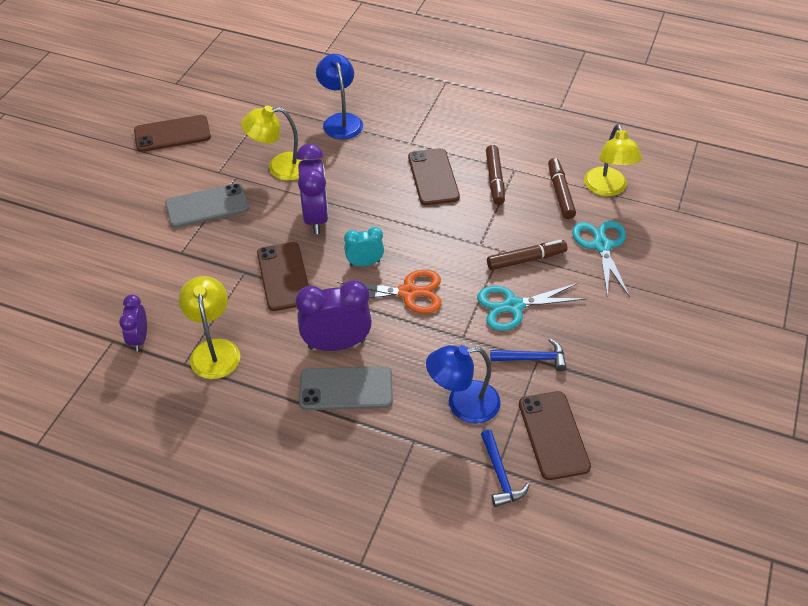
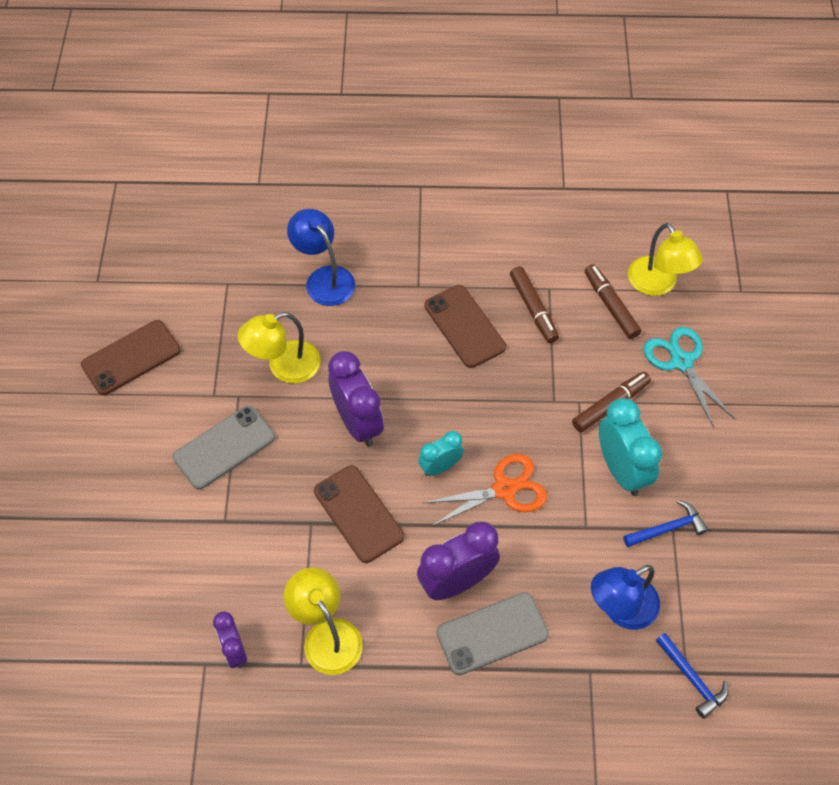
camera: 20 degrees left, 10 degrees up
(513, 306) = (621, 470): turquoise scissors -> turquoise clock
(553, 435) = (725, 613): brown phone -> none

